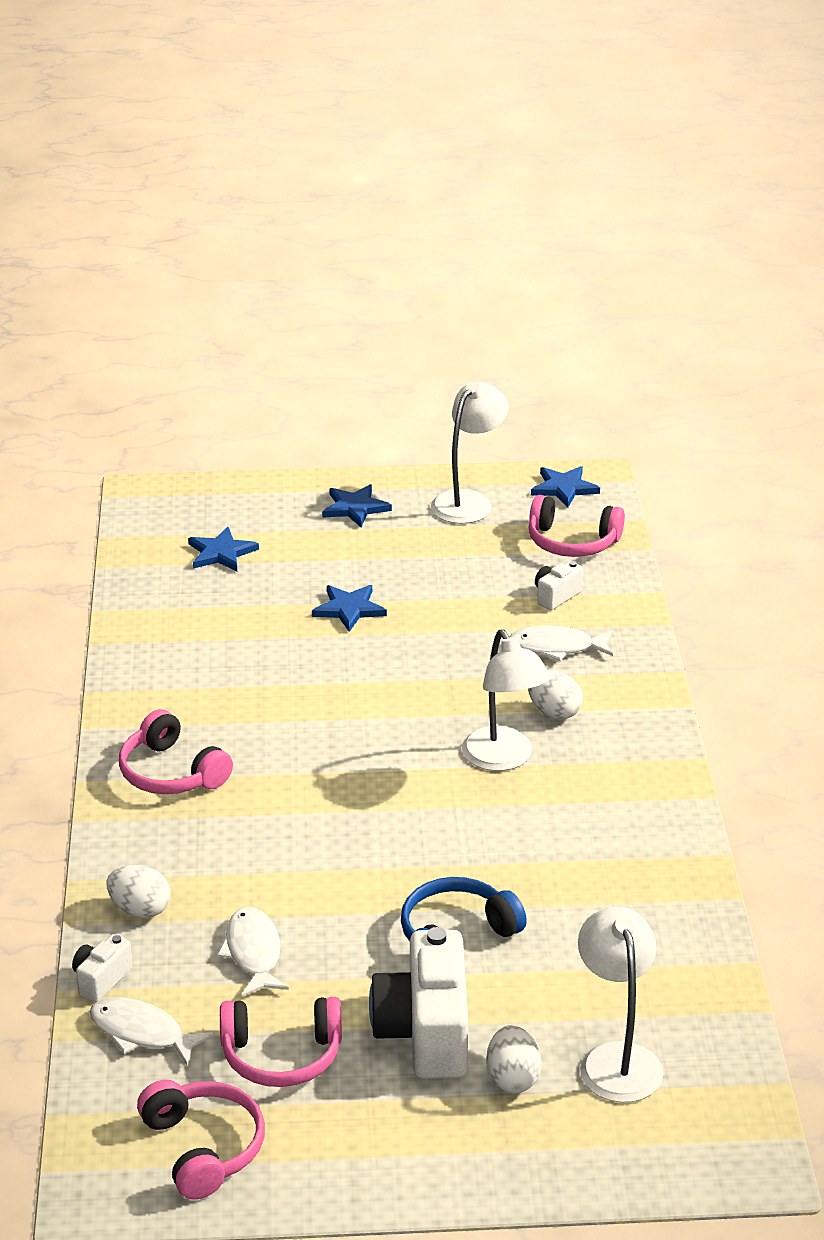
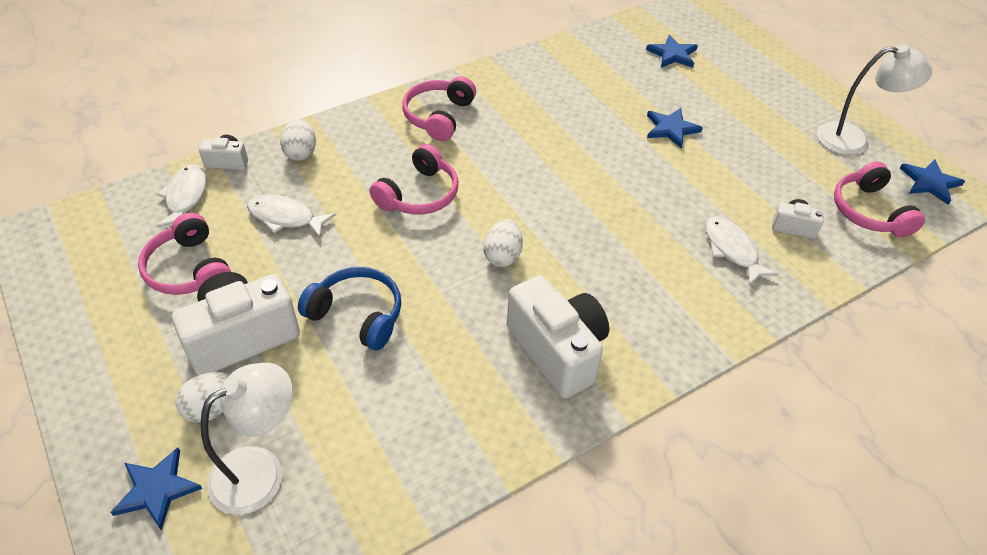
camera: 60 degrees right, 15 degrees up
(204, 1148) = (87, 265): pink headphones -> pink headphones (419, 194)
(253, 952) = (285, 217): white fish -> white fish turned 120 degrees counterclockwise
(355, 508) = (783, 91): blue star -> blue star (157, 489)
(503, 759) = (574, 268): white lamp -> none
(554, 712) = (652, 277): white egg -> white egg (502, 256)
(603, 810) = (557, 351): none -> white camera

